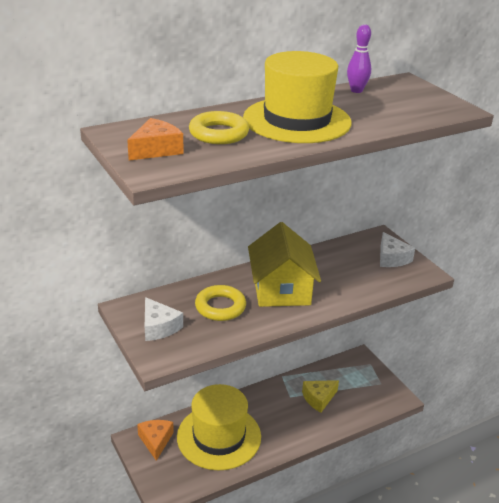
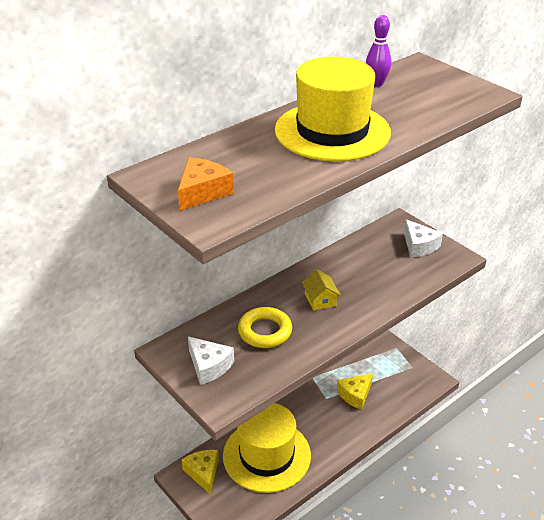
camera: 10 degrees left, 5 degrees up
(156, 441) = (203, 473): orange cheese -> yellow cheese
(218, 133) = (259, 161): yellow ring -> none
(281, 289) = (320, 300): yellow house -> yellow house, size x0.45

